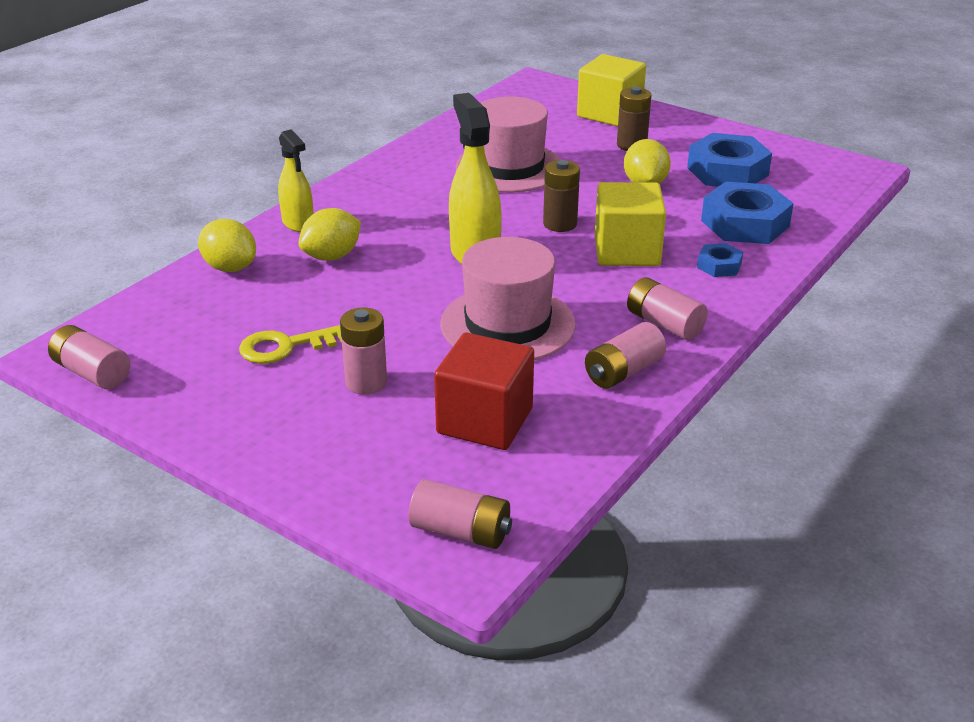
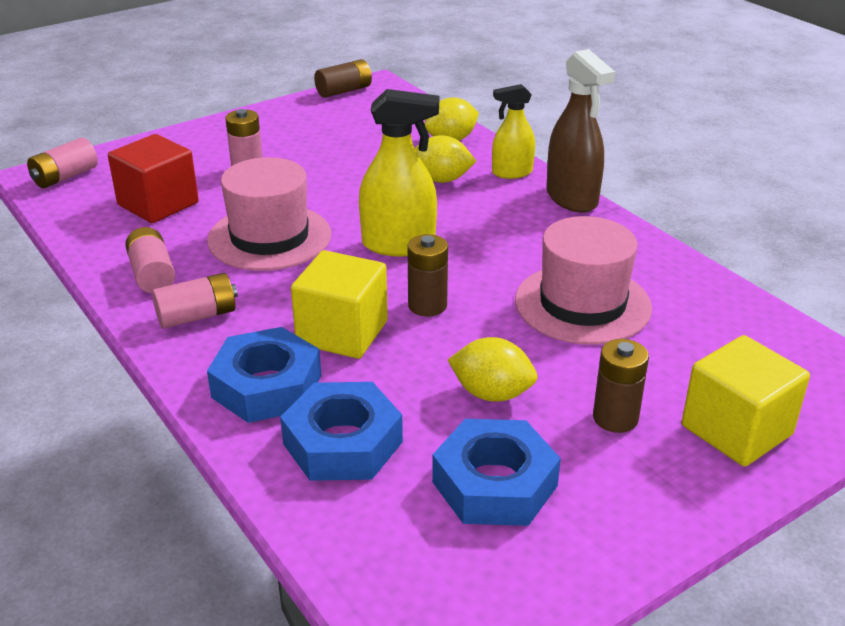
camera: 110 degrees right, 0 degrees up
(92, 373) = (344, 91): pink battery -> brown battery
(286, 346) = (320, 148): yellow key -> none
(332, 256) = (441, 180): yellow lemon -> yellow lemon turned 60 degrees counterclockwise
(338, 189) = (572, 198): none -> brown spray bottle
(719, 265) = (267, 386): blue nut -> blue nut, size x2.00

